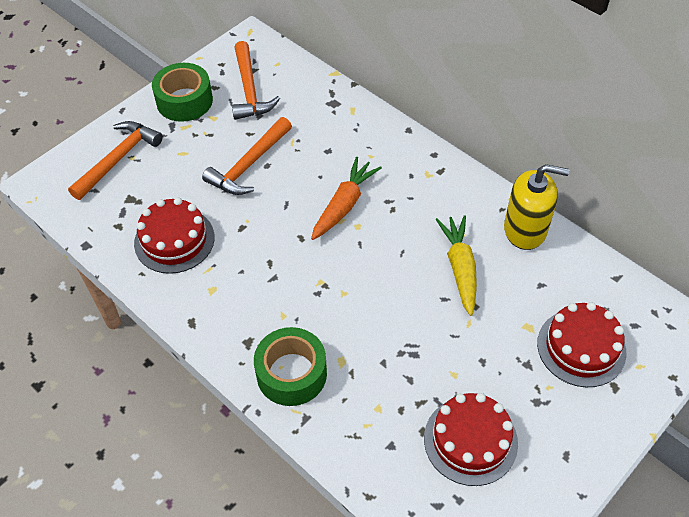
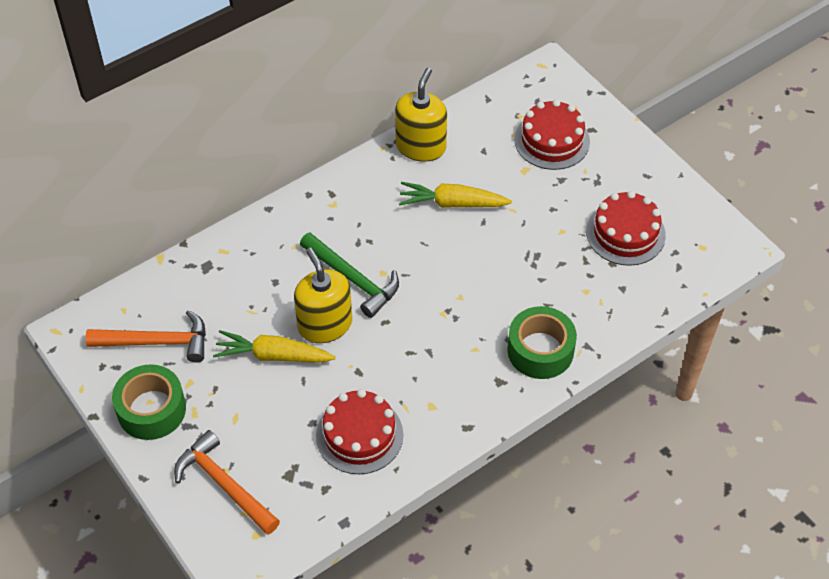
camera: 80 degrees left, 0 degrees up
(249, 165) = (273, 355): orange hammer -> yellow carrot
(288, 194) = (325, 324): none -> yellow soap dispenser
(344, 205) = (353, 279): orange carrot -> green hammer

